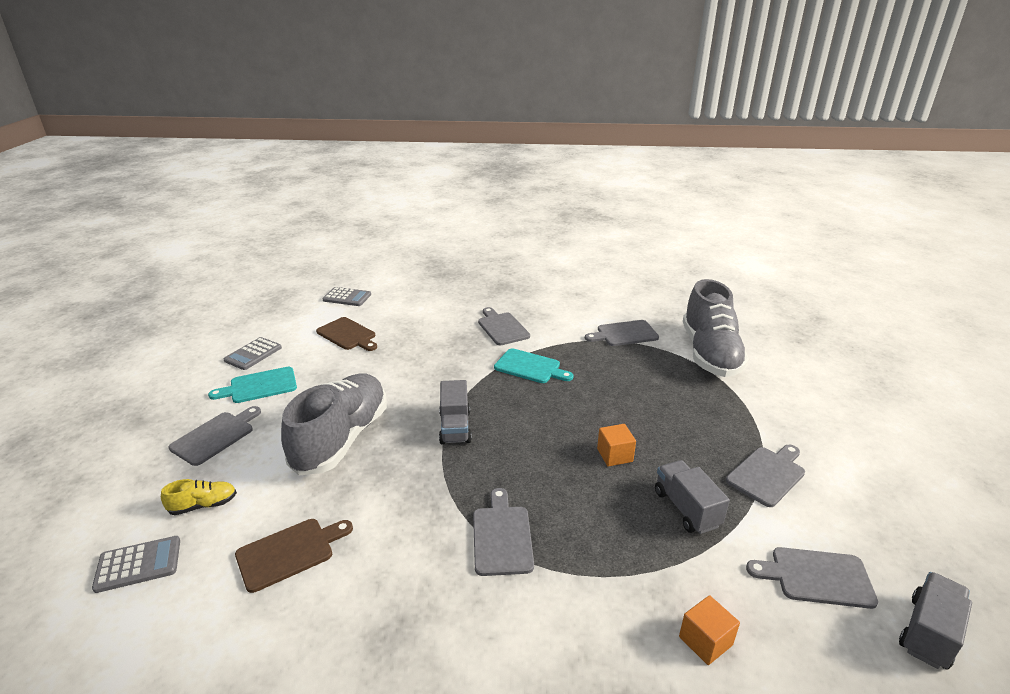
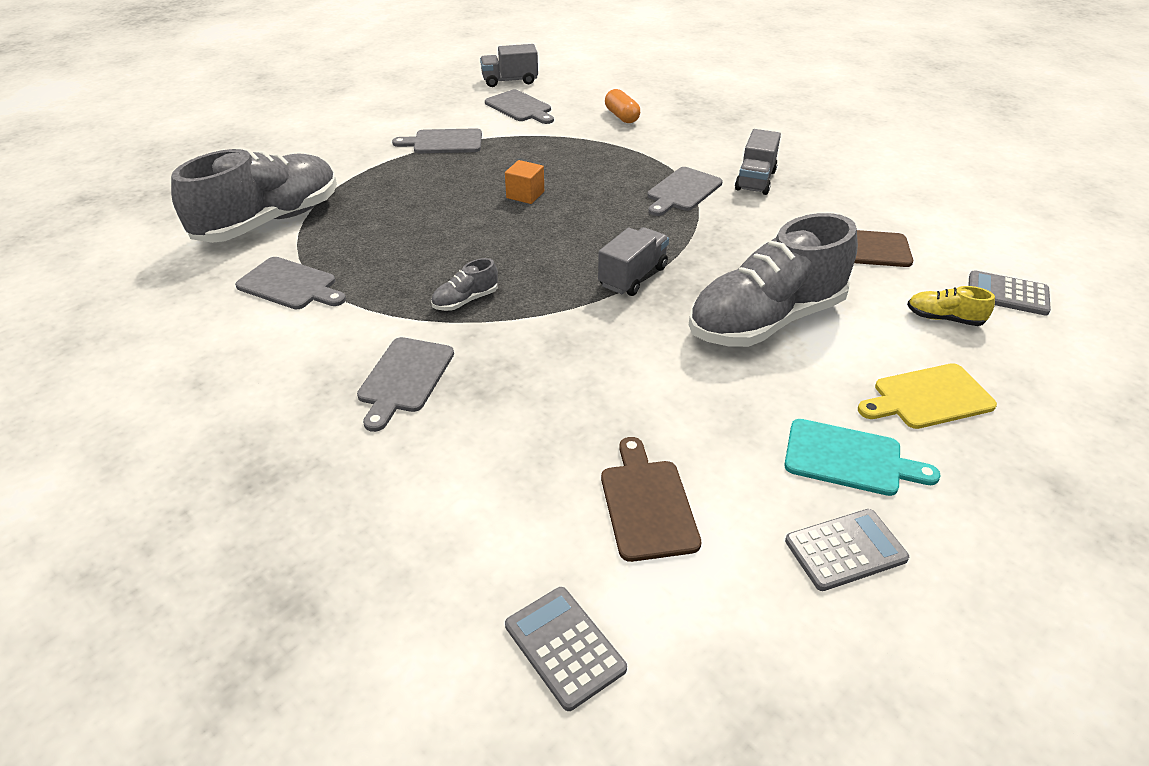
camera: 140 degrees left, 10 degrees up
(215, 436) = (928, 397): grey cutting board -> yellow cutting board
(530, 367) = (465, 300): turquoise cutting board -> grey shoe
(686, 508) = (533, 152): grey truck -> grey truck (755, 180)
(705, 641) = (621, 116): orange cube -> orange capsule

